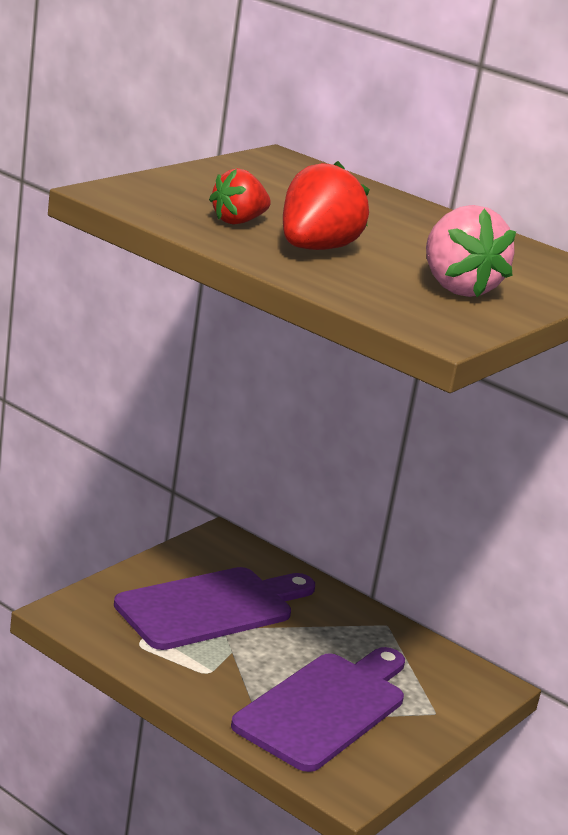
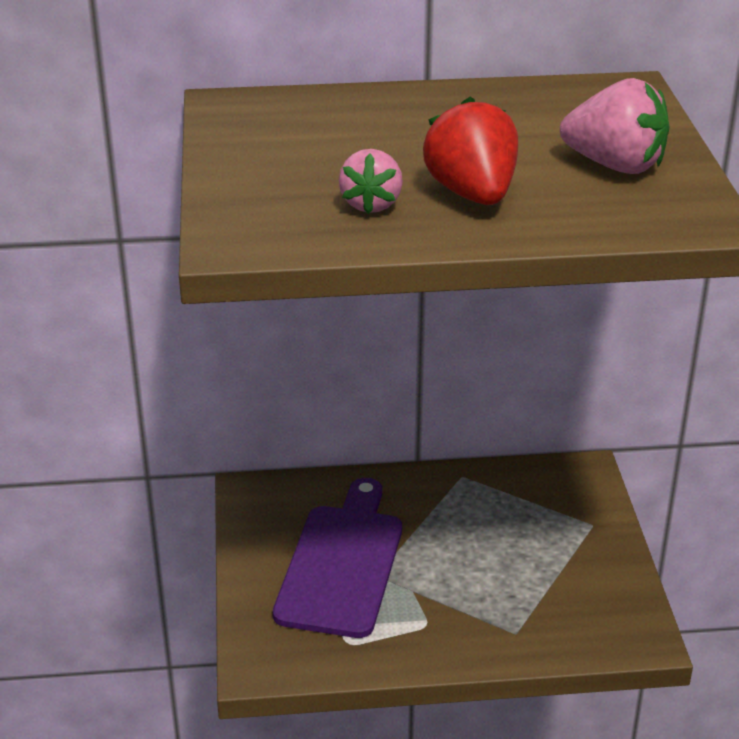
camera: 40 degrees left, 10 degrees up
(237, 221) = (371, 204): red strawberry -> pink strawberry
(324, 708) = (534, 584): purple cutting board -> none

